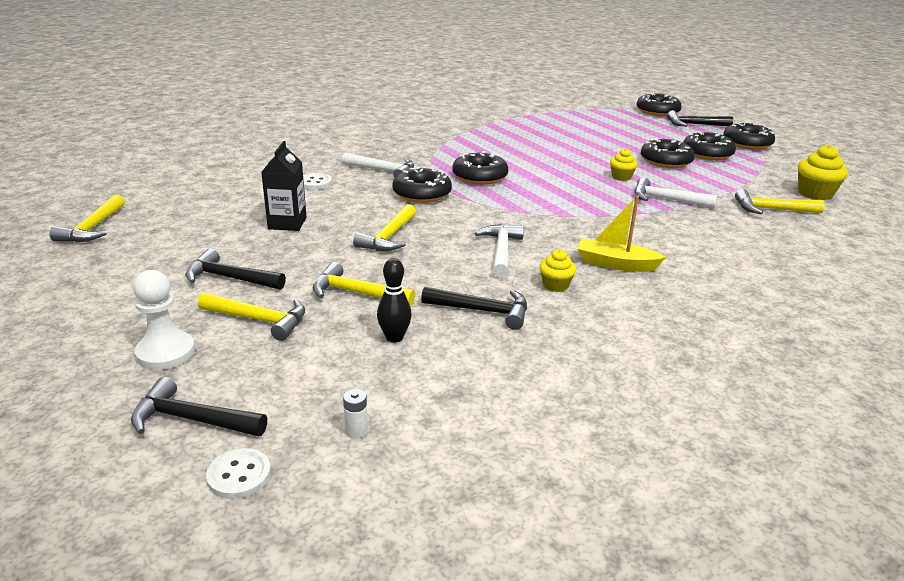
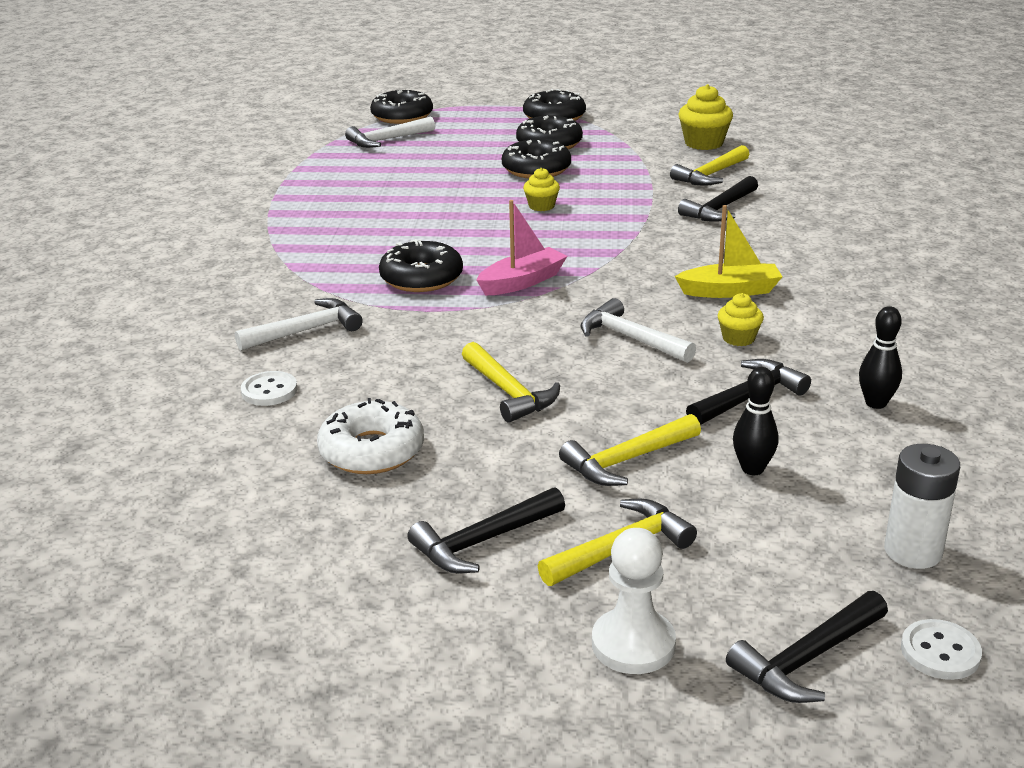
camera: 50 degrees left, 0 degrees up
(92, 228) = (150, 630): yellow hammer -> none
(287, 223) = (372, 451): black carton -> white donut
(356, 431) = (913, 551): white battery -> white battery, size x2.07
(422, 193) = (416, 330): black donut -> none
(518, 201) = (522, 282): none -> pink boat
(542, 362) = (876, 403): none -> black bowling pin
(615, 264) = (730, 291): yellow boat -> yellow boat turned 150 degrees counterclockwise
(666, 199) = (625, 209): white hammer -> white hammer (387, 140)
(694, 125) = (469, 116): black hammer -> black hammer (720, 209)

